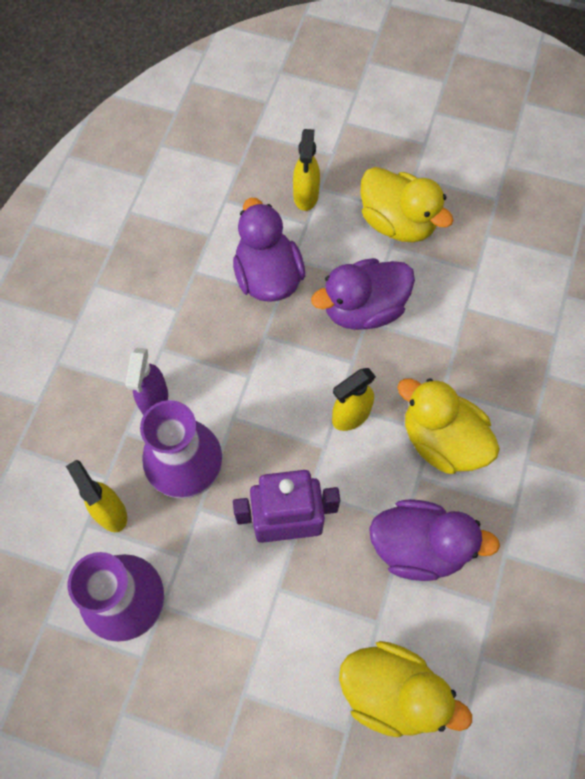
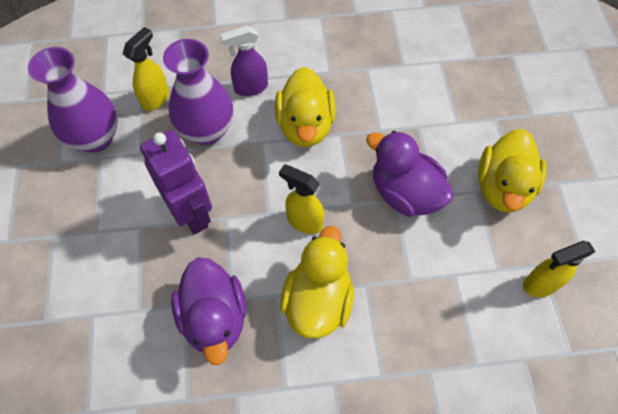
camera: 65 degrees right, 5 degrees down
(268, 276) = (392, 115): purple duck -> none
(306, 196) = (481, 112): yellow spray bottle -> yellow spray bottle (540, 284)
(391, 691) = (86, 342): yellow duck -> yellow duck (305, 126)

